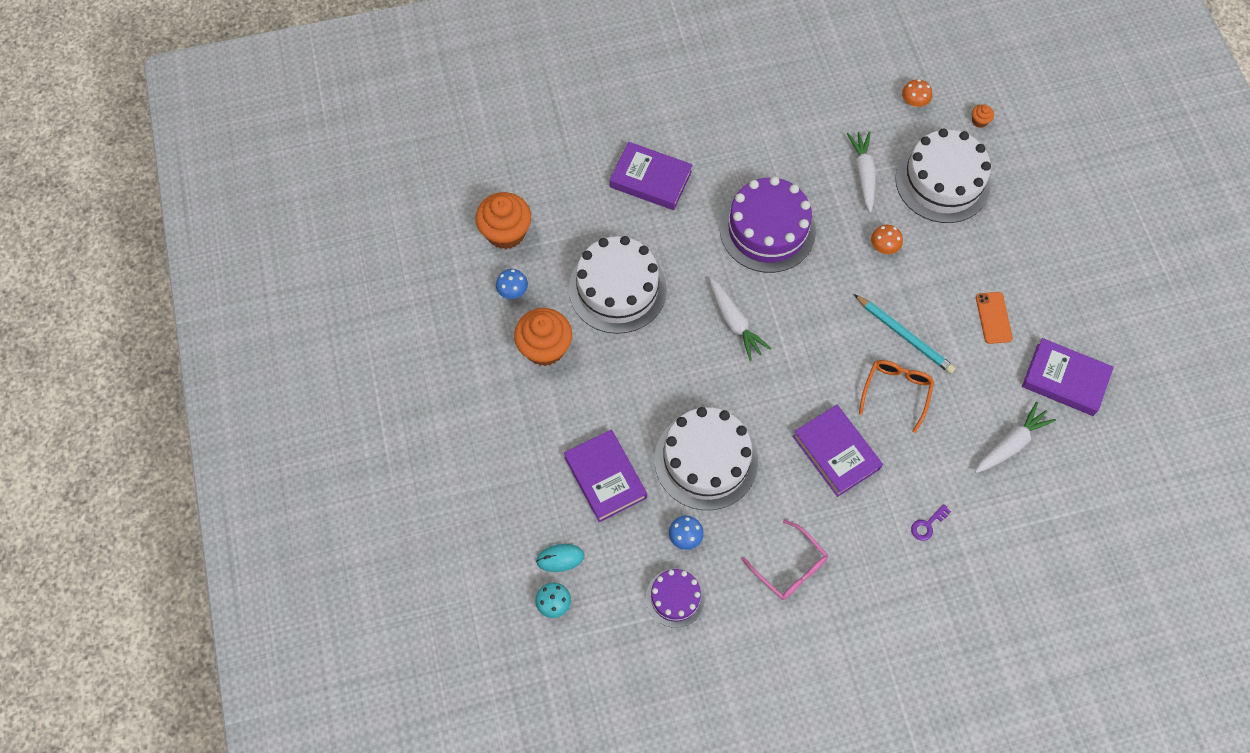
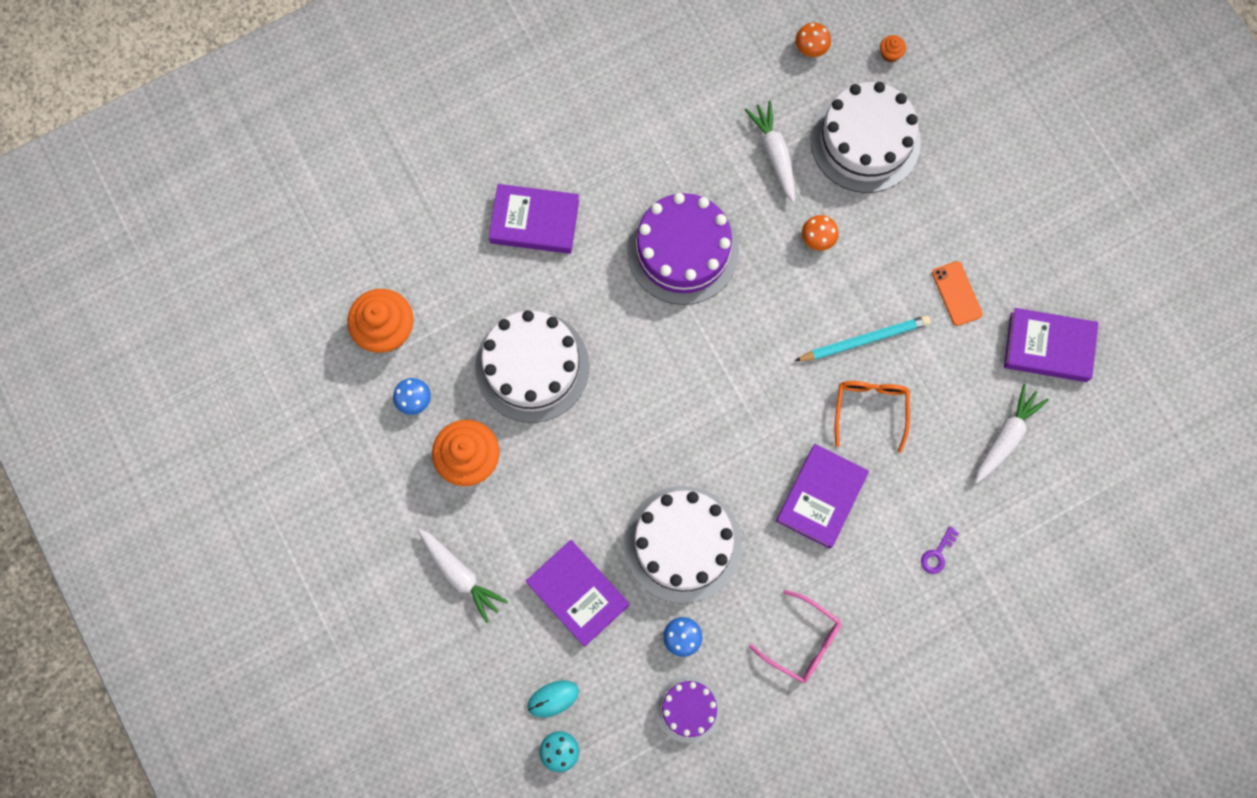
camera: 15 degrees left, 10 degrees up
(734, 322) = (673, 373): white carrot -> white carrot (460, 575)
(836, 452) = (821, 497): purple book -> purple book turned 75 degrees clockwise
(904, 335) = (864, 340): turquoise pencil -> turquoise pencil turned 45 degrees counterclockwise

